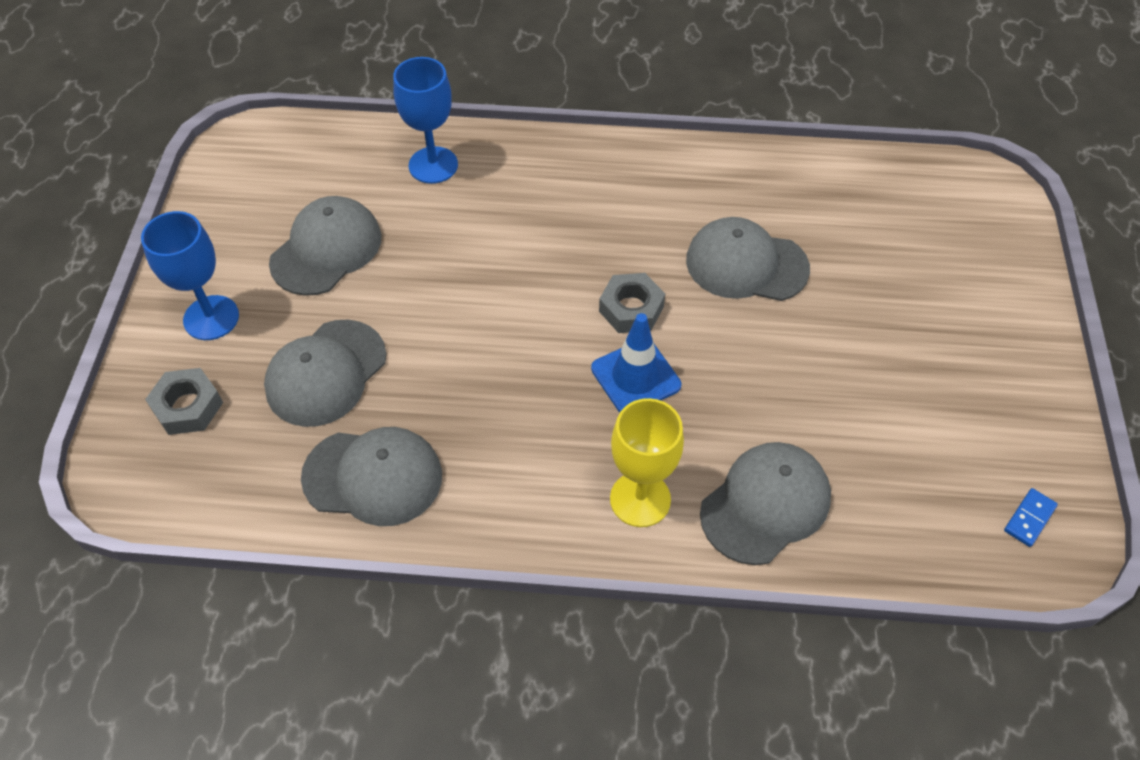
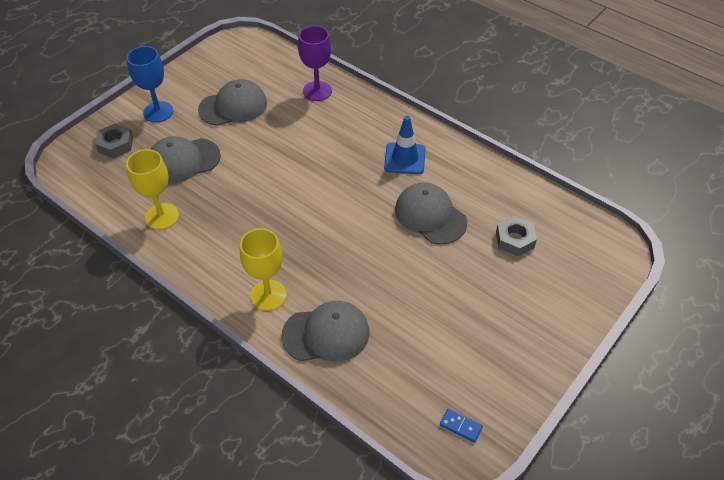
camera: 35 degrees right, 5 degrees down
(373, 477) = (162, 216): grey cap -> yellow goblet
(433, 165) = (317, 91): blue goblet -> purple goblet
(631, 309) = (349, 206): grey nut -> grey nut (515, 239)
(635, 377) = (320, 239): blue traffic cone -> blue traffic cone (404, 158)
(1029, 518) = (460, 426): blue domino -> blue domino turned 45 degrees clockwise

